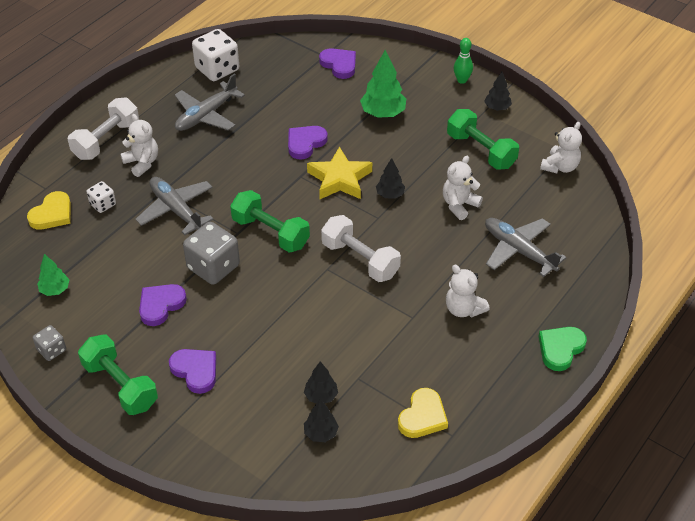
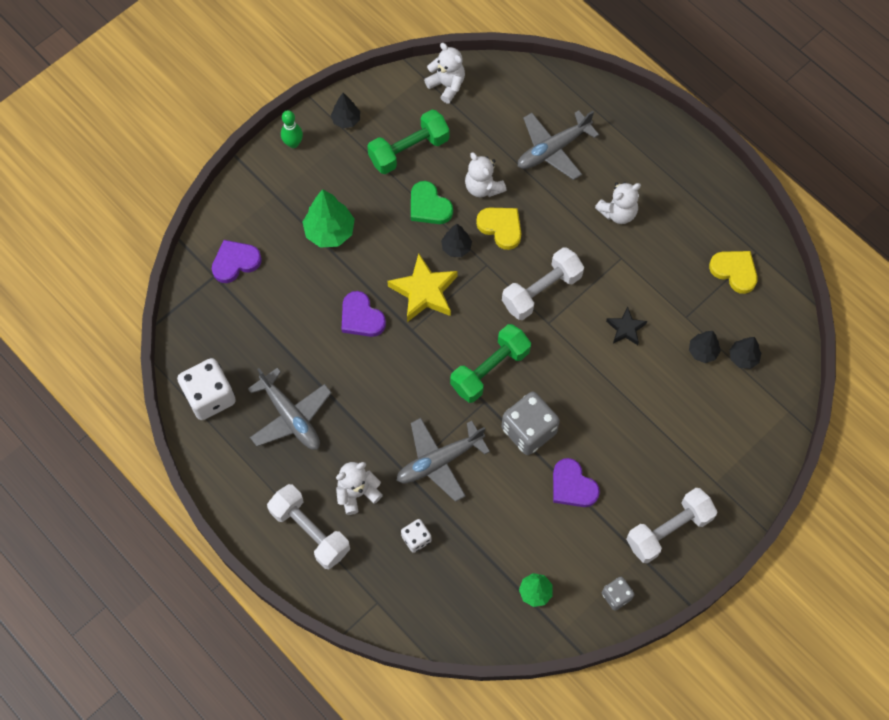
camera: 80 degrees left, 20 degrees up
(52, 214) = (421, 594): yellow heart -> yellow heart (501, 227)
(120, 385) = (668, 530): green dumbbell -> white dumbbell
(195, 371) = (660, 459): purple heart -> none
(334, 329) = (625, 328): none -> black star
(560, 349) = (675, 145): green heart -> green heart (429, 206)

